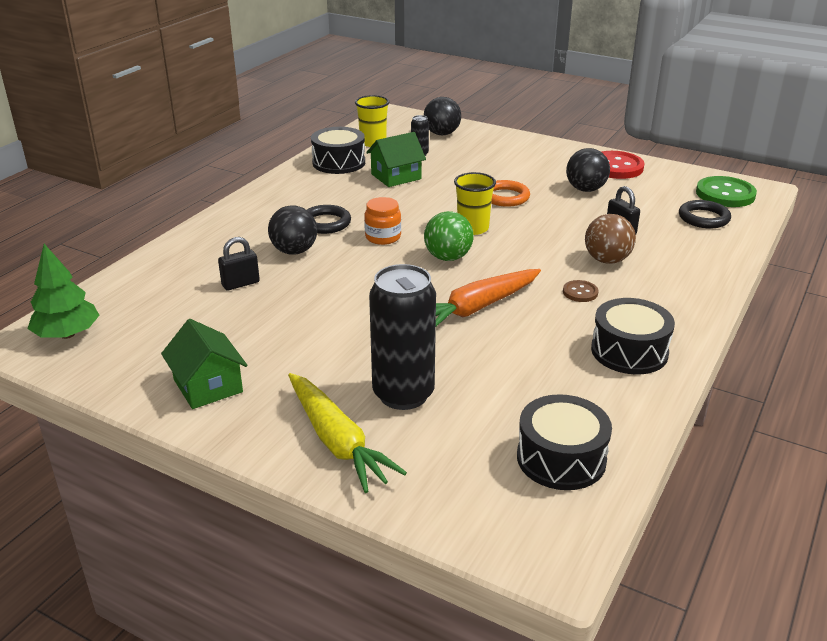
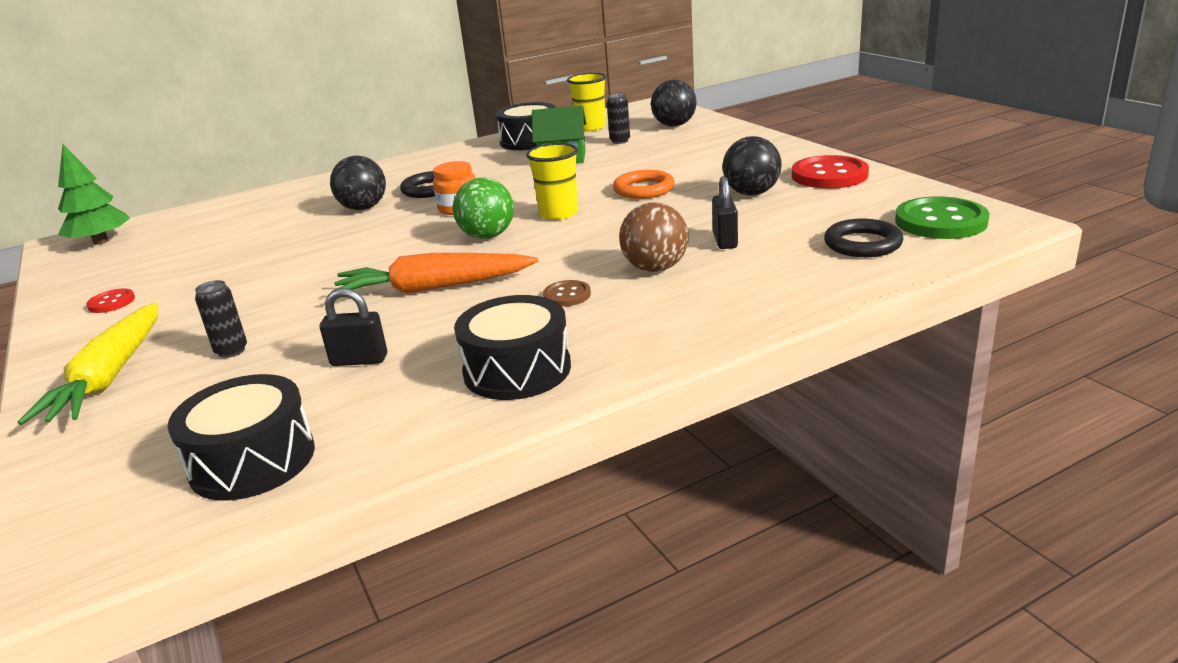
camera: 35 degrees right, 5 degrees down
(208, 386) = (111, 302): green house -> red button
(240, 284) = (277, 227): black padlock -> black padlock (359, 360)
(403, 394) = (231, 351): black can -> black can, size x0.44

